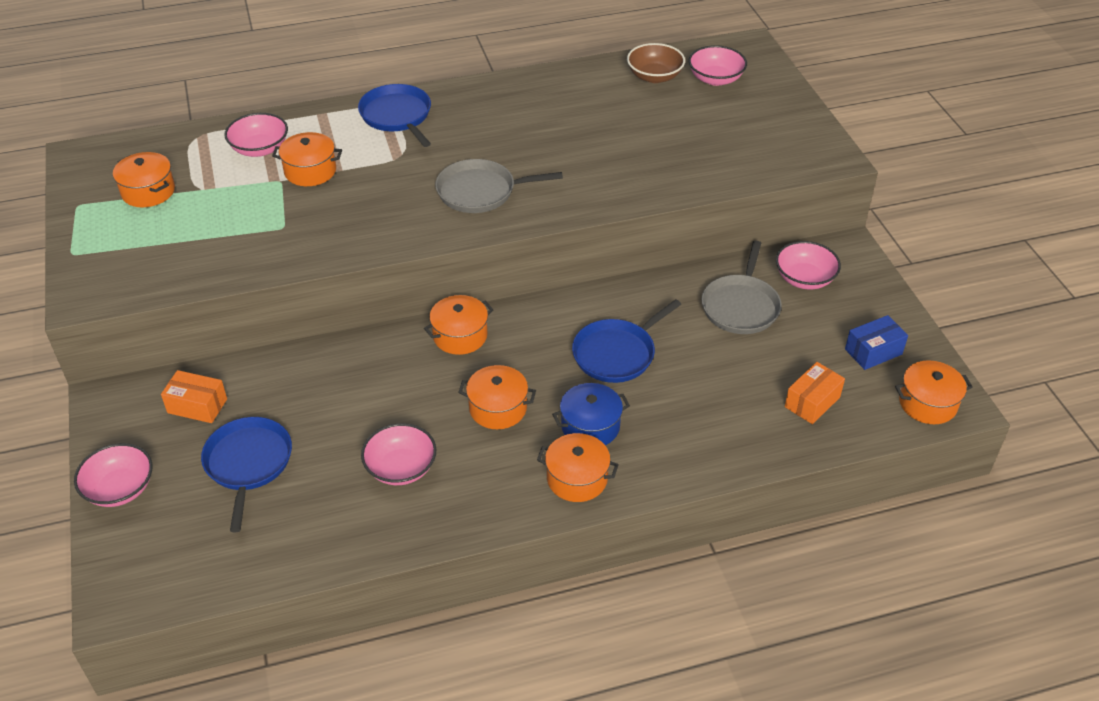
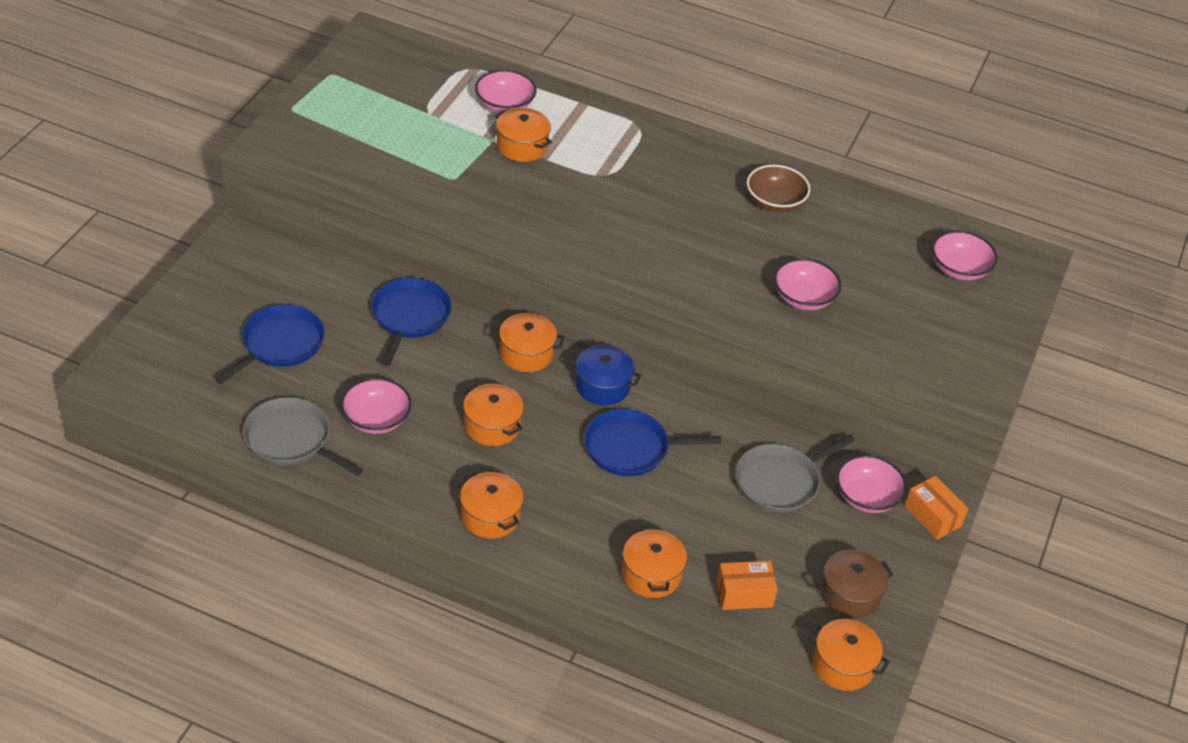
camera: 35 degrees right, 0 degrees up
(120, 489) = (184, 304): pink bowl -> pink bowl (803, 298)
(148, 191) = (390, 92): orange pot -> orange pot (651, 574)
(197, 406) = (289, 280): orange box -> orange box (932, 516)
(397, 116) = (640, 140): blue pan -> blue pan (409, 317)
(480, 191) = (633, 243): grey pan -> grey pan (291, 440)
(590, 426) = (544, 487): blue pot -> blue pot (602, 386)
(654, 76) = (904, 234): brown bowl -> brown bowl (775, 202)
(873, 352) = (849, 594): blue box -> brown pot

